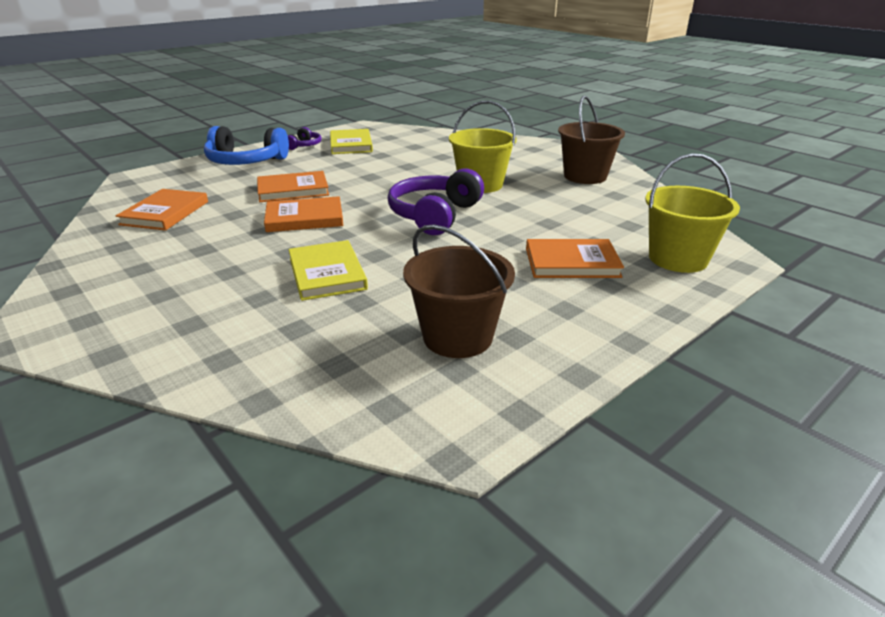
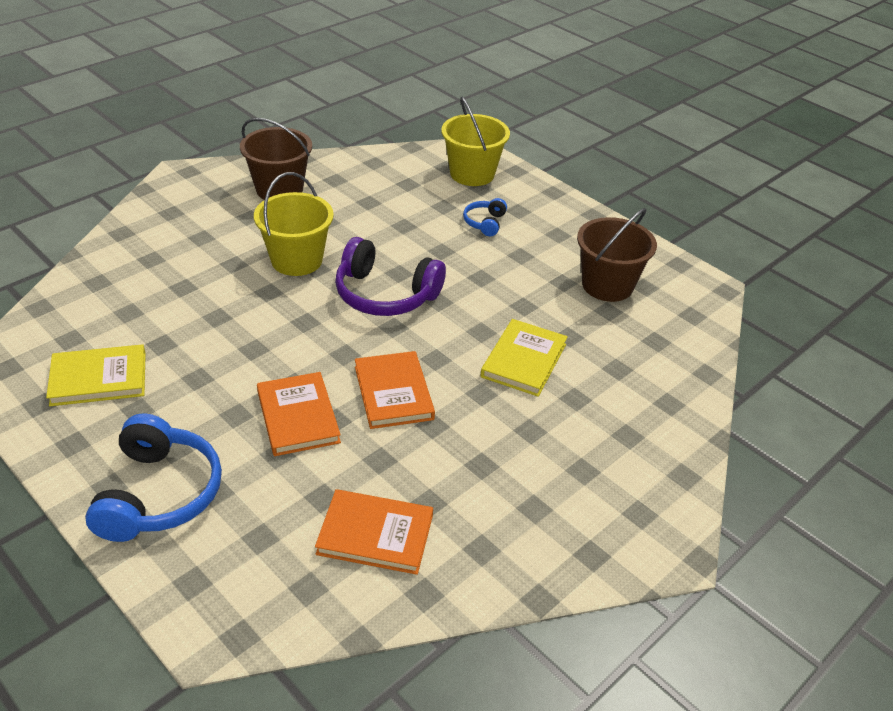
camera: 95 degrees left, 10 degrees up
(304, 145) = (86, 433): purple headphones -> none
(327, 273) = (524, 360): yellow book -> yellow book turned 45 degrees counterclockwise
(572, 263) = (485, 223): orange book -> blue headphones

